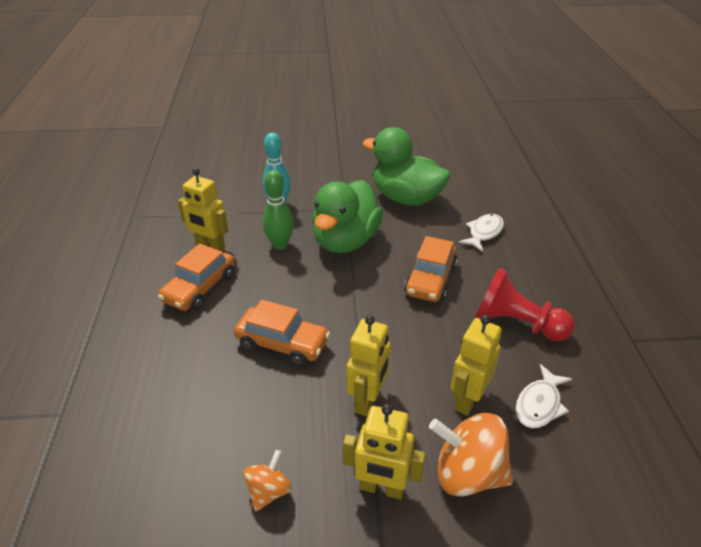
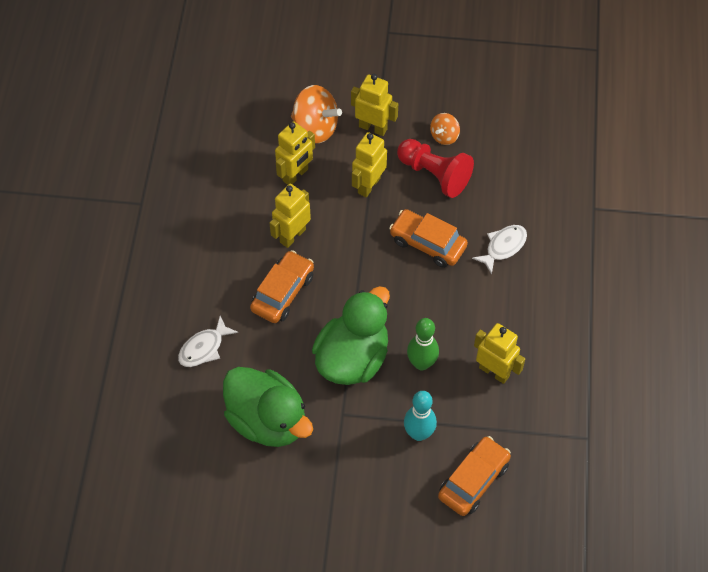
camera: 170 degrees left, 20 degrees up
(200, 288) = (501, 316): orange car -> orange car (473, 480)
(442, 330) = (292, 235): none -> yellow robot
(516, 323) = (227, 233): red pawn -> red pawn (434, 174)
(539, 404) = (245, 164): white fish -> white fish (503, 247)

